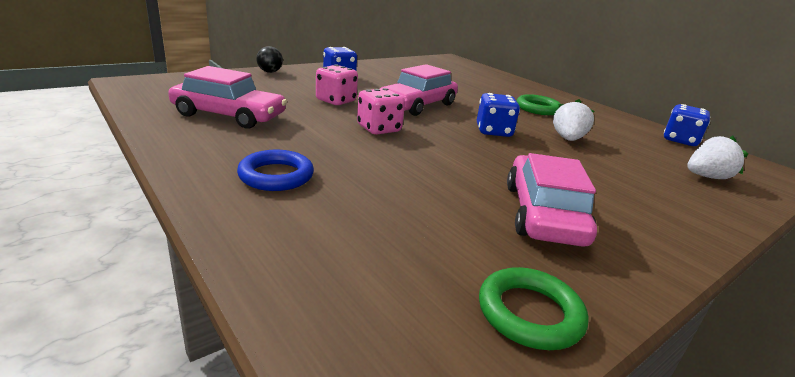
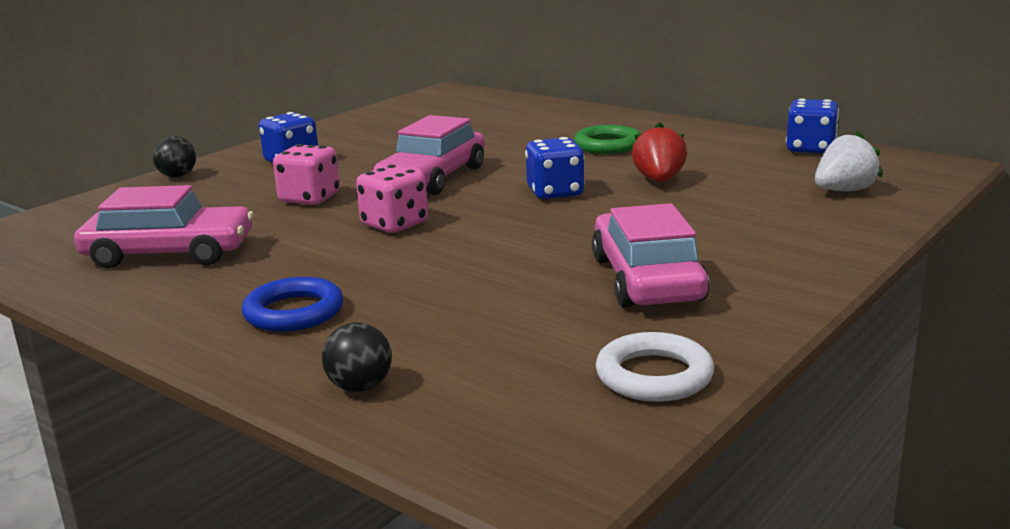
camera: 10 degrees left, 5 degrees down
(282, 254) = (360, 387): none -> black ball
(529, 313) = (654, 376): green ring -> white ring
(568, 139) = (659, 180): white strawberry -> red strawberry

